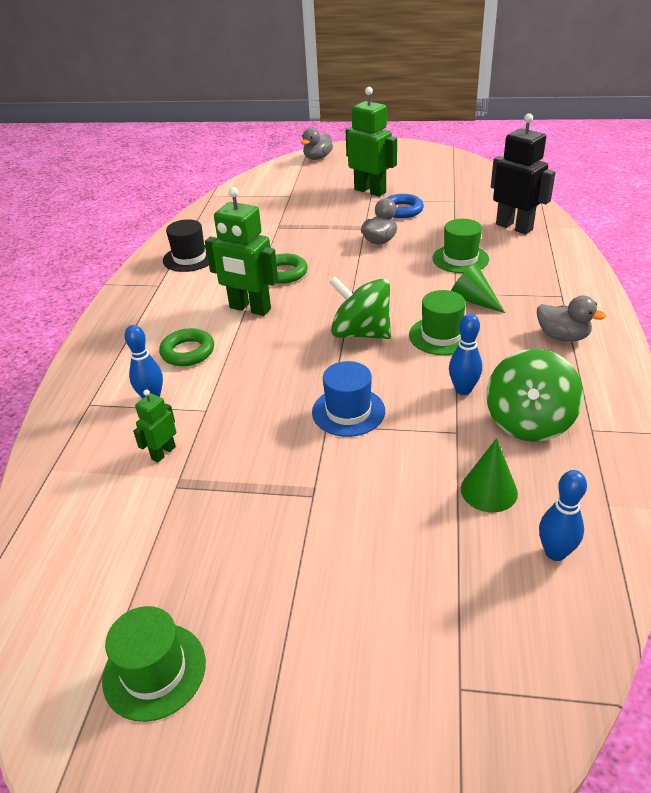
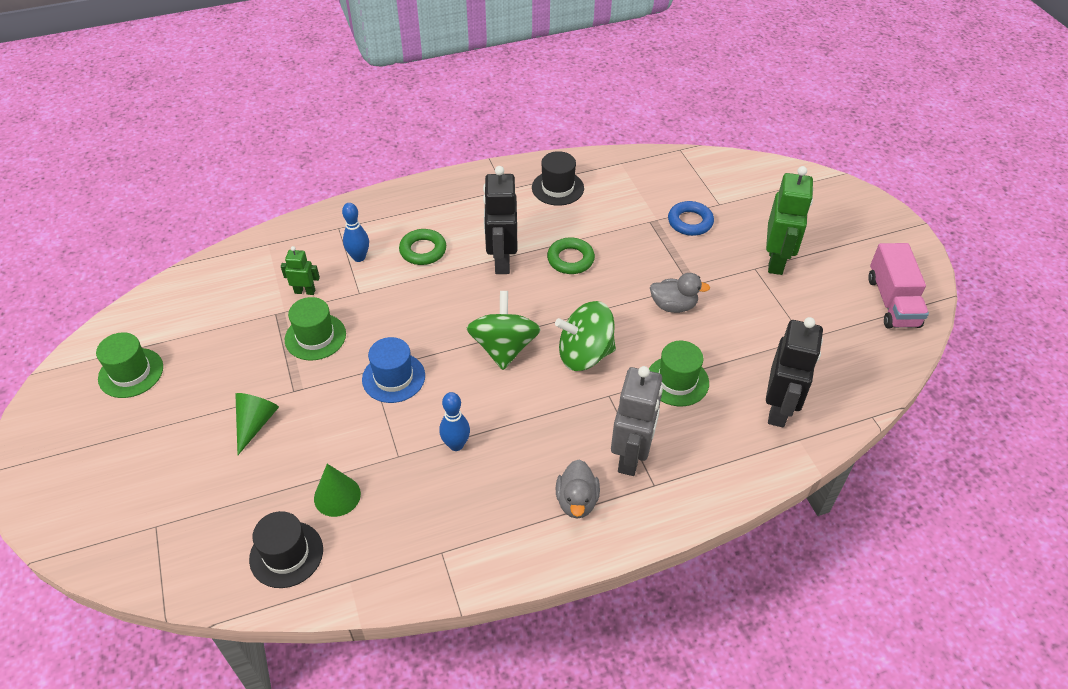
camera: 60 degrees right, 10 degrees up
(250, 308) = (501, 261): green robot -> black robot
(317, 158) = (823, 190): grey duck -> none
(402, 210) = (750, 302): blue ring -> blue ring (690, 222)
(441, 336) = (529, 406): green hat -> green hat (315, 337)
(443, 165) = (892, 302): none -> pink truck
(473, 300) = (602, 413): green cone -> green cone (255, 423)
(527, 298) = (631, 456): none -> grey robot
(529, 422) = (432, 503): green spinning top -> green spinning top (584, 354)
(555, 552) = (286, 554): blue bowling pin -> black hat

